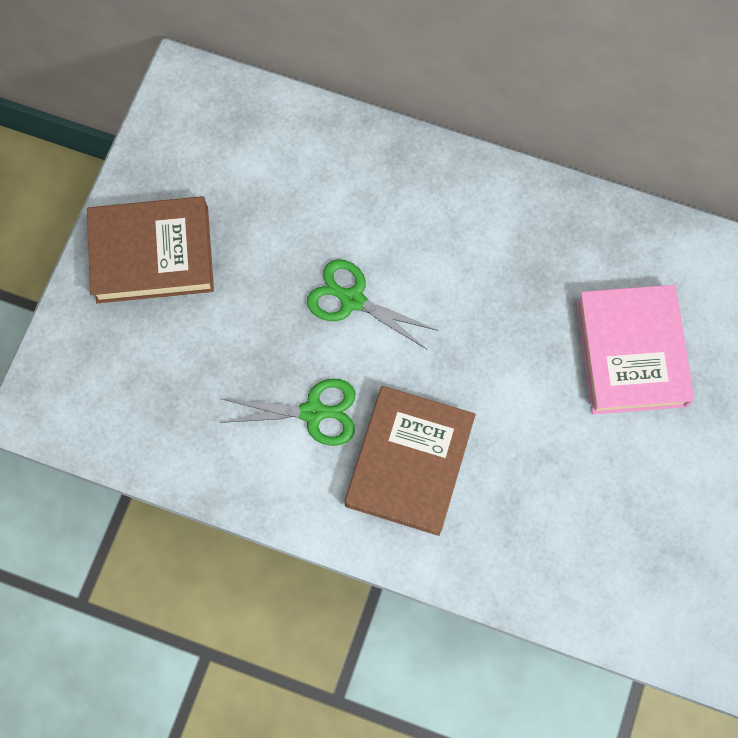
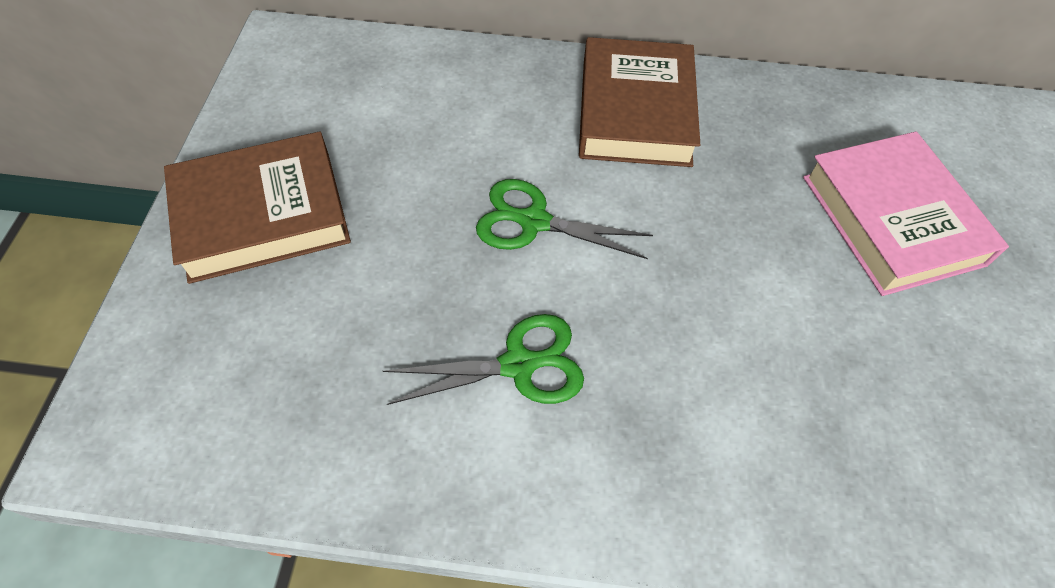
camera: 15 degrees left, 15 degrees down
(409, 462) = (672, 405): brown book -> brown book (635, 111)

